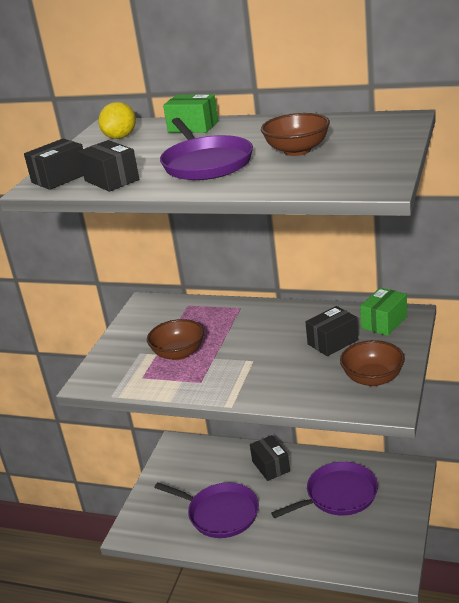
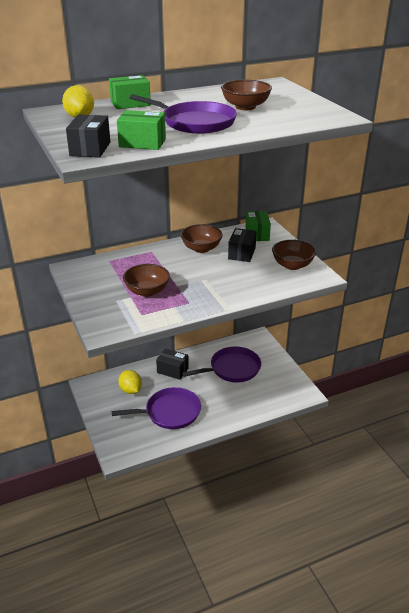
camera: 45 degrees left, 5 degrees up
(112, 180) = (142, 143): black box -> green box
(207, 469) = (130, 390): none -> yellow lemon
(295, 321) = (201, 248): none -> brown bowl
(338, 495) = (232, 368): purple pan -> purple pan turned 45 degrees clockwise

